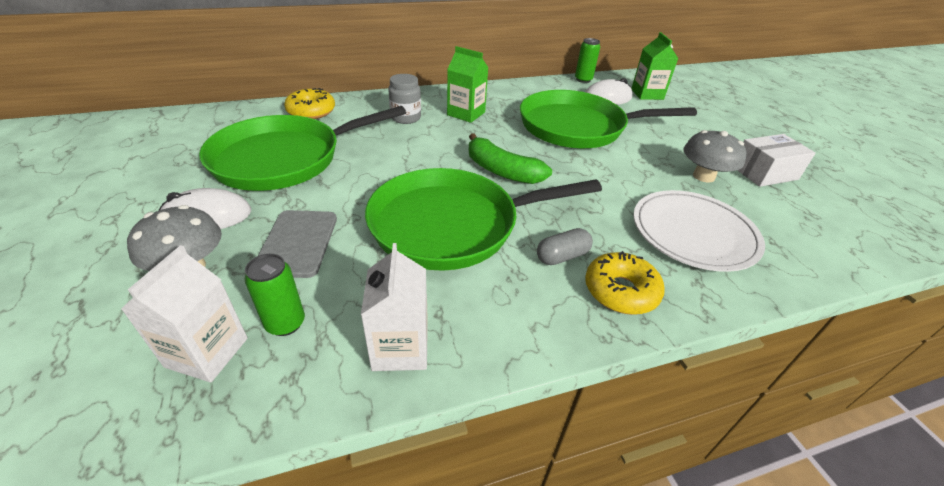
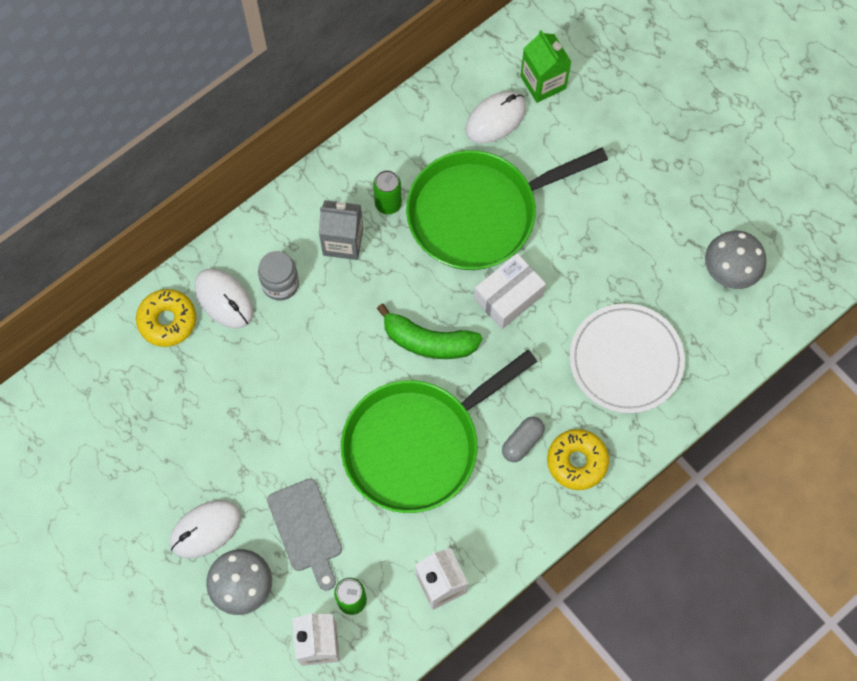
camera: 20 degrees left, 30 degrees up
(284, 159) = (206, 421): green pan -> none
(359, 113) = (224, 299): none -> white mouse
(466, 113) = (343, 241): green carton -> grey carton
(583, 80) = (453, 76): green can -> green can (388, 204)
(703, 176) = (628, 257): grey mushroom -> grey mushroom (730, 270)
(764, 173) = (688, 221): white box -> white box (508, 297)

